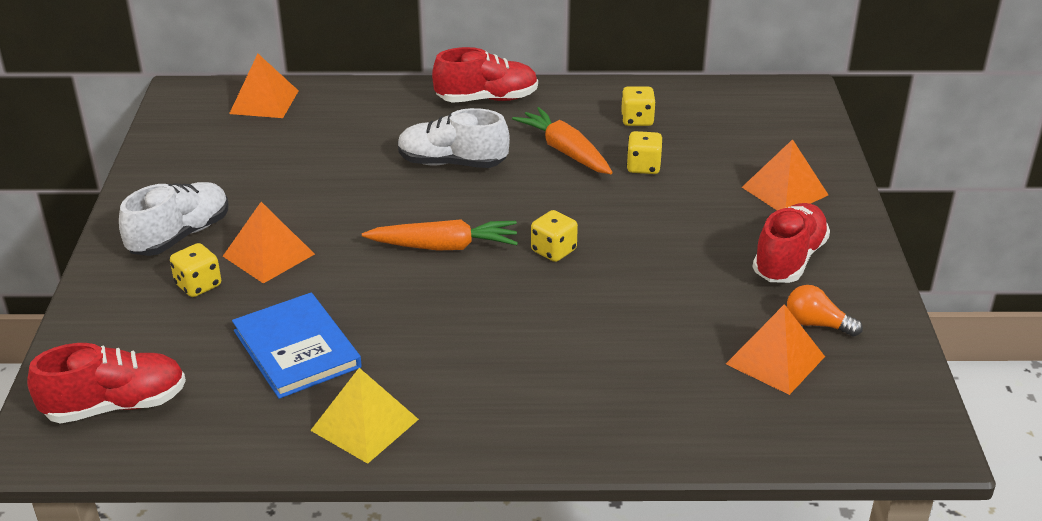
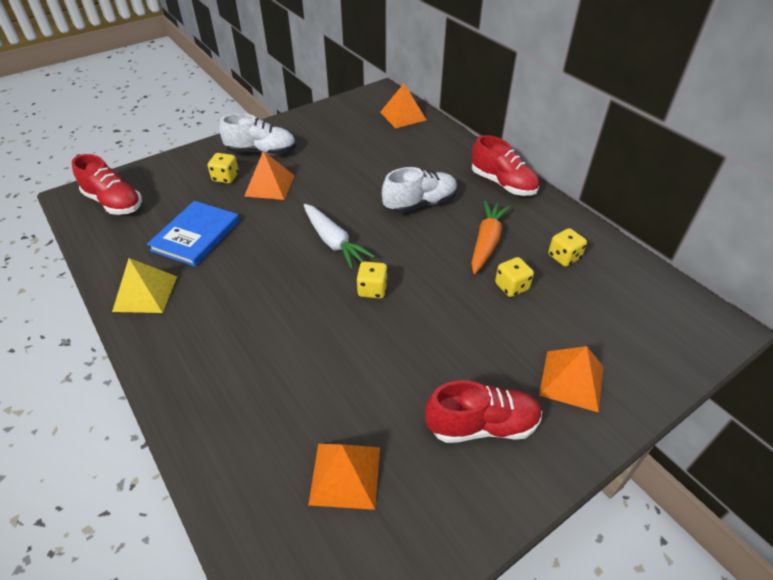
camera: 55 degrees right, 10 degrees up
(444, 247) = (333, 242): orange carrot -> white carrot
(452, 163) = (420, 204): white shoe -> white shoe turned 90 degrees clockwise
(817, 324) = (413, 484): orange light bulb -> none

